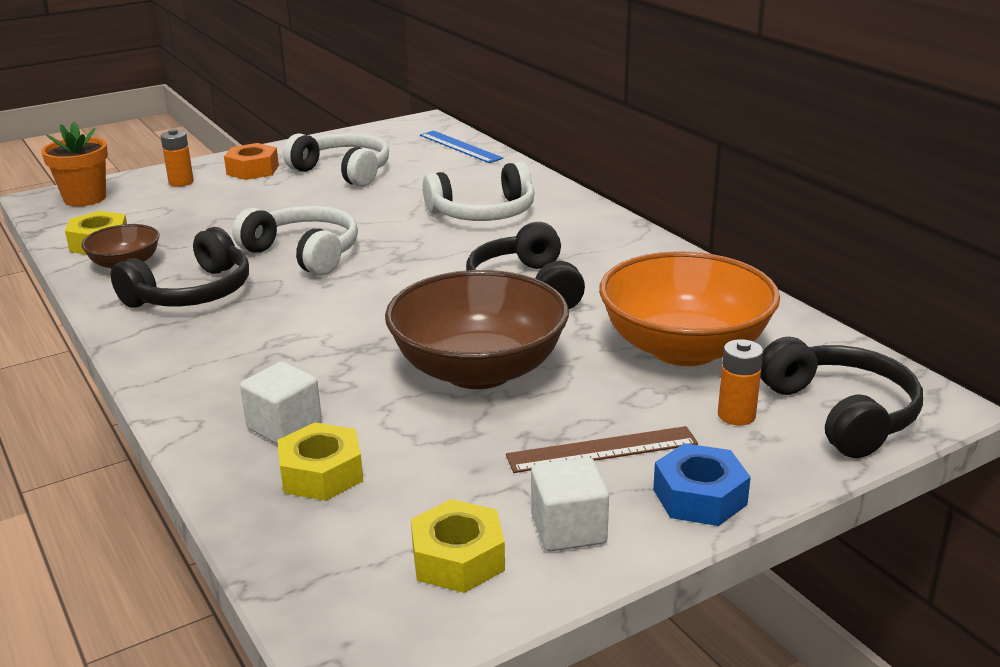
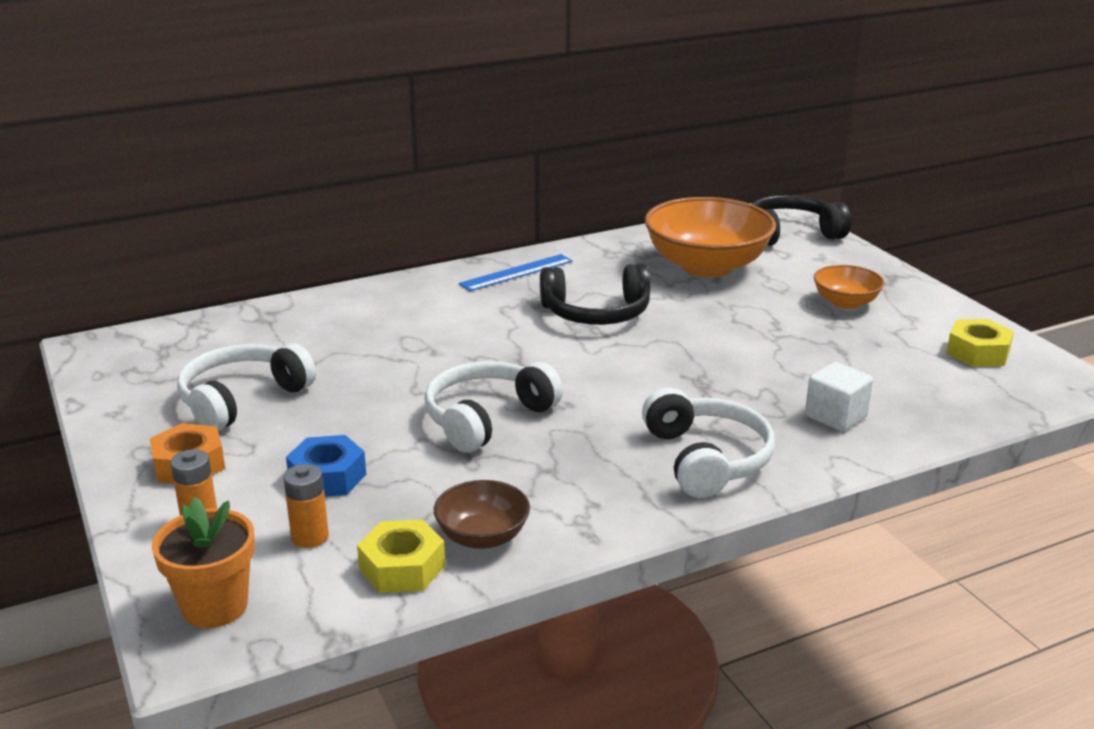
camera: 85 degrees left, 0 degrees up
(192, 293) = (573, 481): black headphones -> none
(321, 473) = (898, 399): yellow nut -> none
(460, 147) = (207, 328): blue ruler -> blue ruler (516, 272)
(478, 370) = (740, 337): brown bowl -> none
(483, 213) = (418, 323): white headphones -> white headphones (706, 459)
(568, 529) = (936, 319): white cube -> none
(602, 450) = (845, 303): brown ruler -> orange bowl
(699, 497) = (891, 281): blue nut -> blue nut (327, 477)
(736, 415) = (797, 261): orange battery -> orange battery (310, 537)

